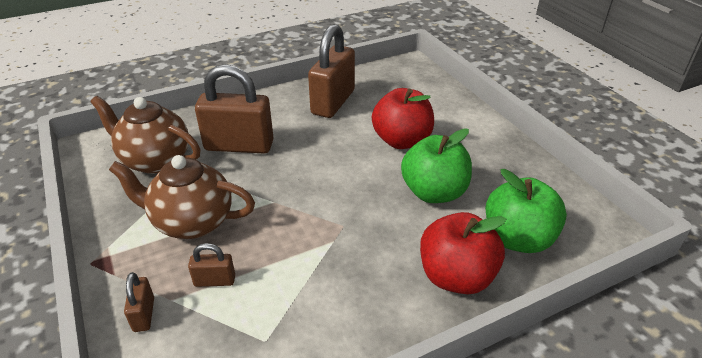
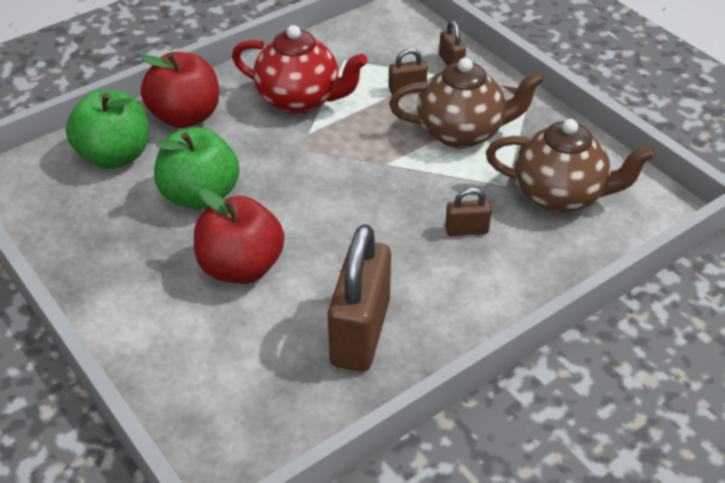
camera: 170 degrees right, 5 degrees up
(239, 146) = (466, 230): brown padlock -> brown padlock, size x0.46
(333, 282) = (300, 100): none -> red teapot

